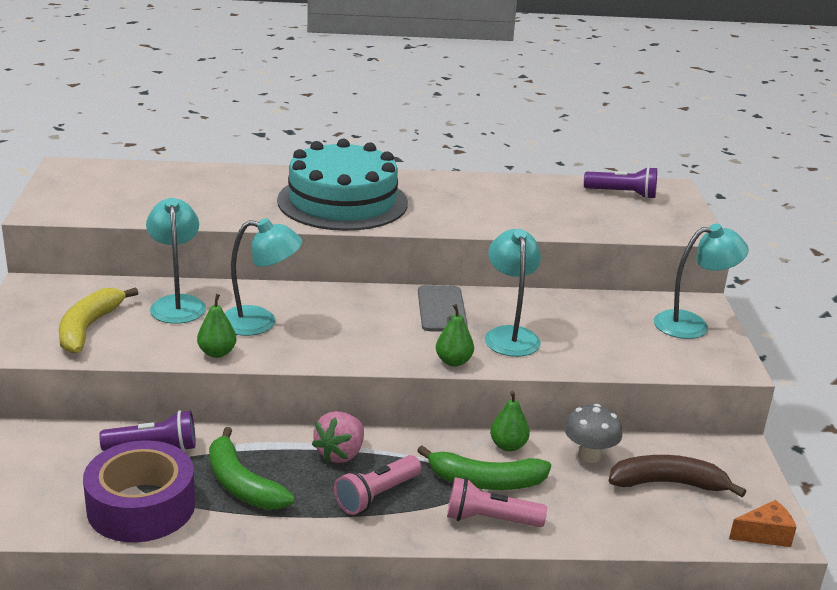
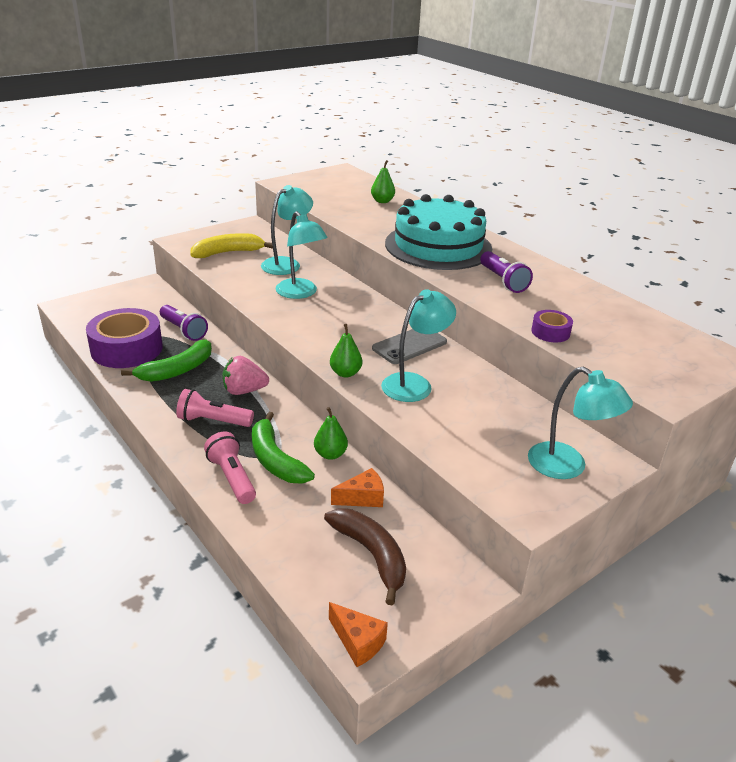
camera: 55 degrees right, 5 degrees up
(217, 353) = (249, 294): green pear -> green pear (382, 201)
(241, 484) = (177, 370): green banana -> green banana turned 150 degrees counterclockwise
(564, 228) = (550, 332): none -> purple tape
(589, 455) = (362, 498): grey mushroom -> orange cheese
(622, 194) = (665, 340): purple flashlight -> purple flashlight (503, 281)

